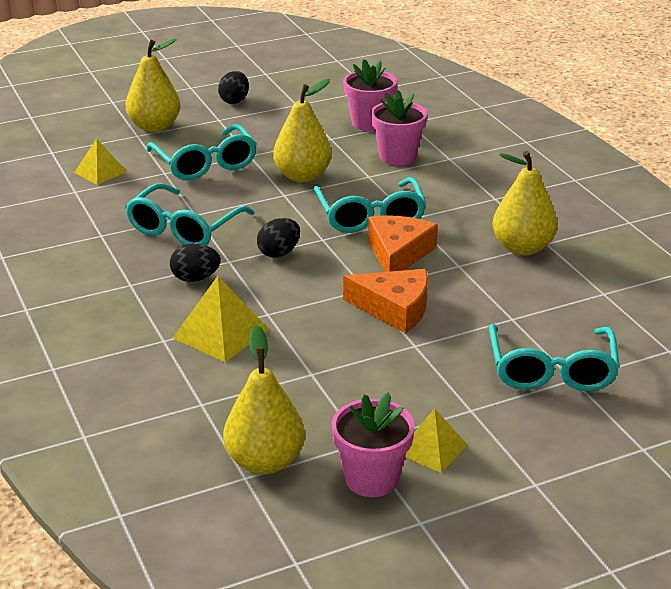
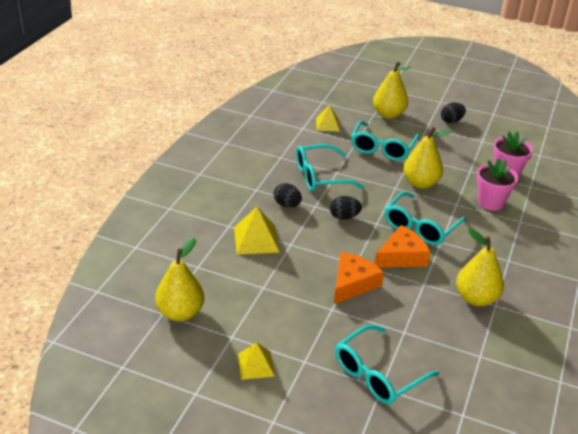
camera: 45 degrees right, 5 degrees up
(372, 478) = (208, 356): pink flower pot -> none
(394, 309) = (352, 283): orange cheese -> orange cheese turned 120 degrees counterclockwise

